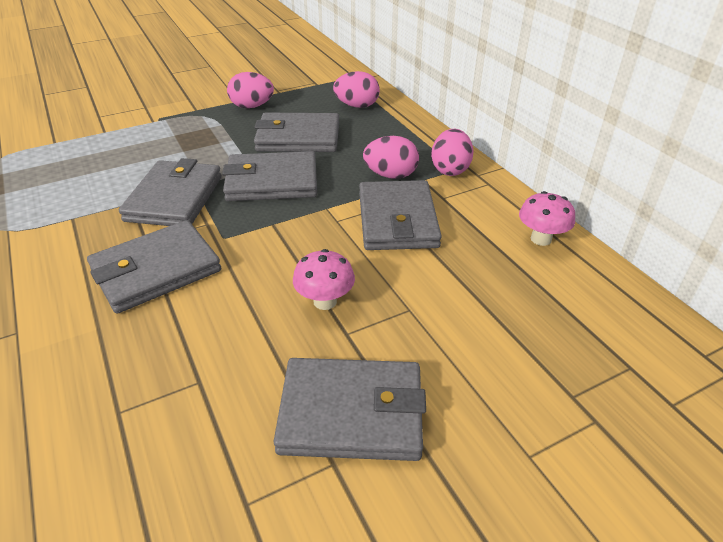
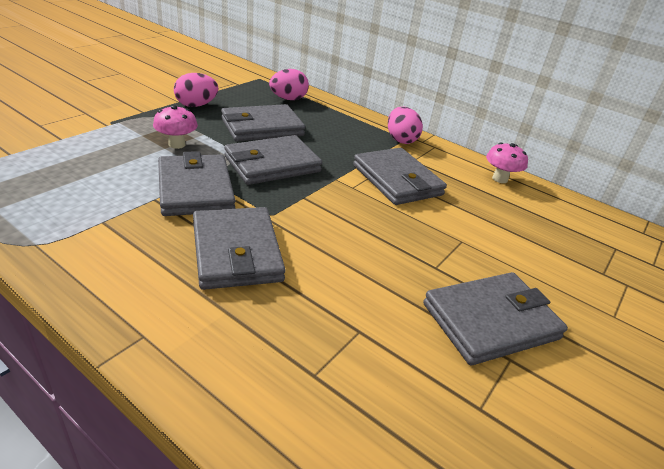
camera: 30 degrees left, 5 degrees down
(156, 270) = (236, 251): grey wallet -> grey wallet turned 45 degrees counterclockwise
(325, 301) = (399, 248): pink mushroom -> pink mushroom (177, 144)
(391, 175) = (362, 148): pink egg -> none

